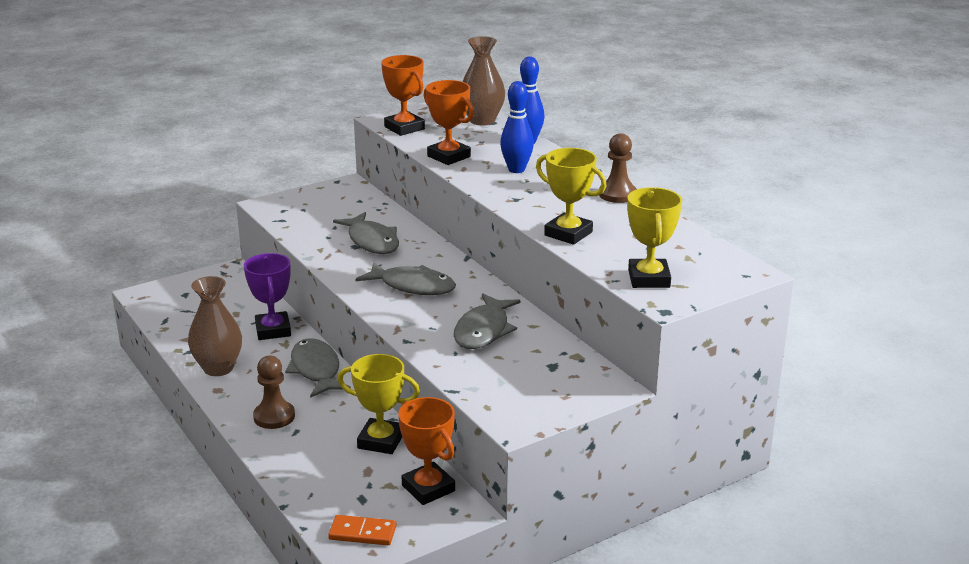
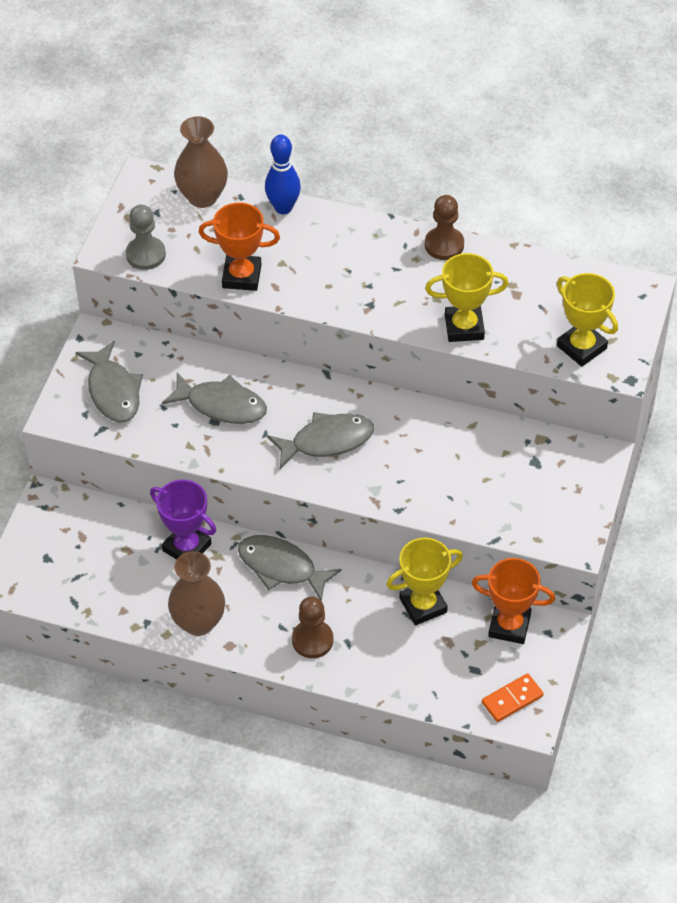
camera: 40 degrees left, 25 degrees up
(404, 128) = (145, 254): orange trophy -> grey pawn
(484, 330) = (443, 457): grey fish -> grey fish (113, 391)
(516, 169) = (323, 260): blue bowling pin -> none

